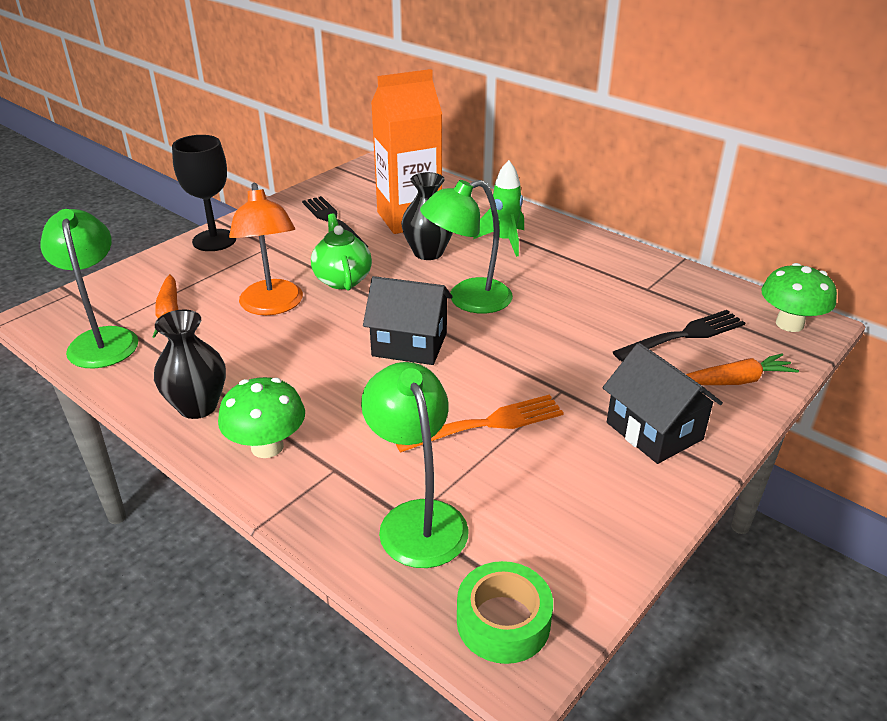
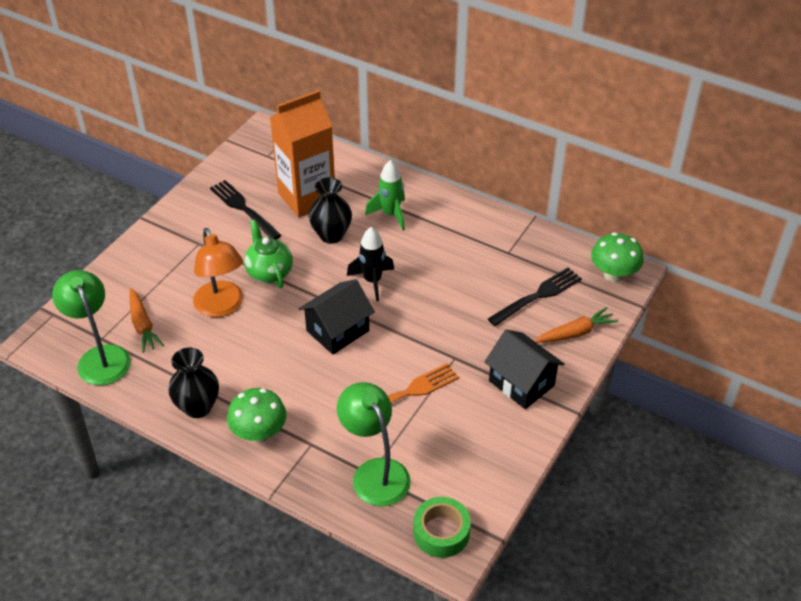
camera: 10 degrees left, 10 degrees up
(214, 240) = (149, 242): black goblet -> none
(409, 344) = (337, 330): black house -> black house turned 45 degrees counterclockwise
(467, 299) = (372, 281): green lamp -> black rocket

